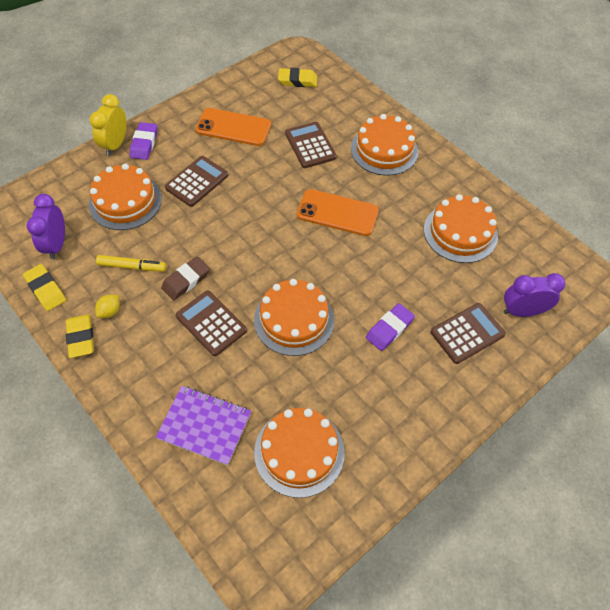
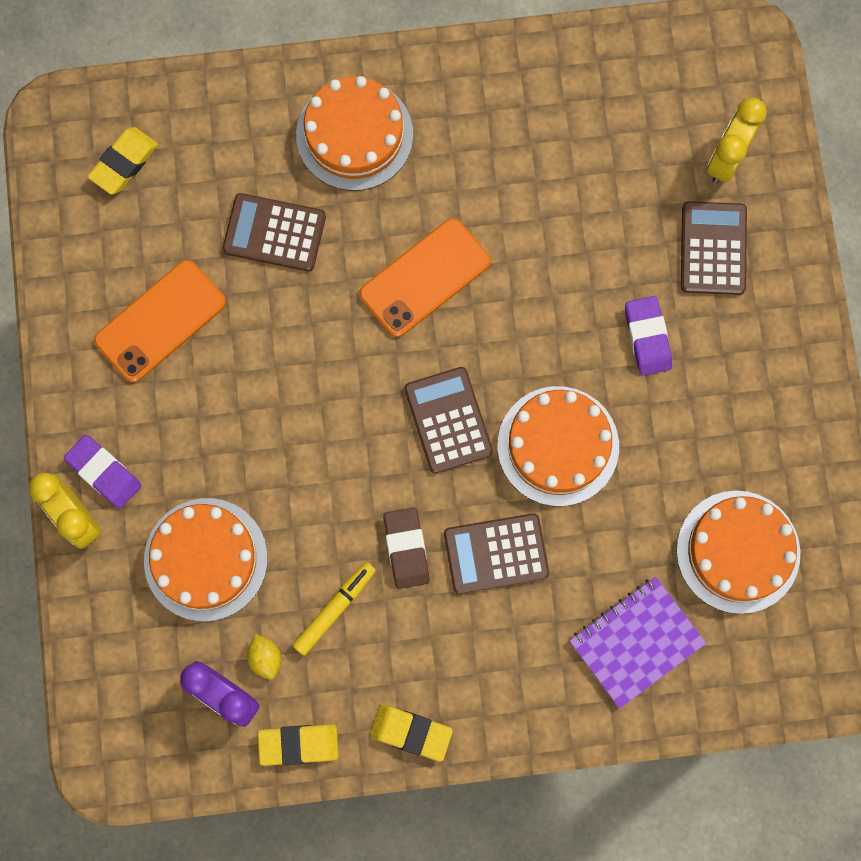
camera: 55 degrees left, 20 degrees up
(110, 311) = (392, 675): yellow lemon -> yellow lemon (265, 657)
(197, 181) = (236, 437): brown calculator -> brown calculator (448, 420)
(460, 232) = (564, 141): orange cake -> none
(522, 311) = (726, 159): purple clock -> yellow clock

